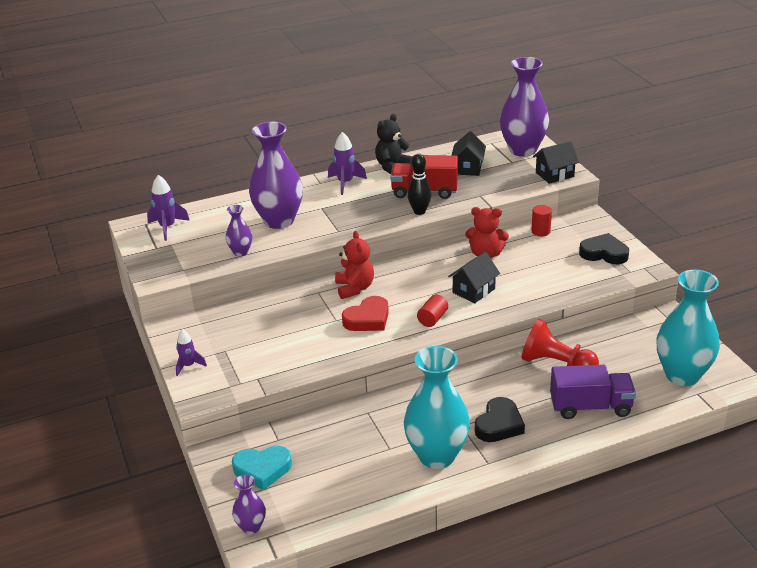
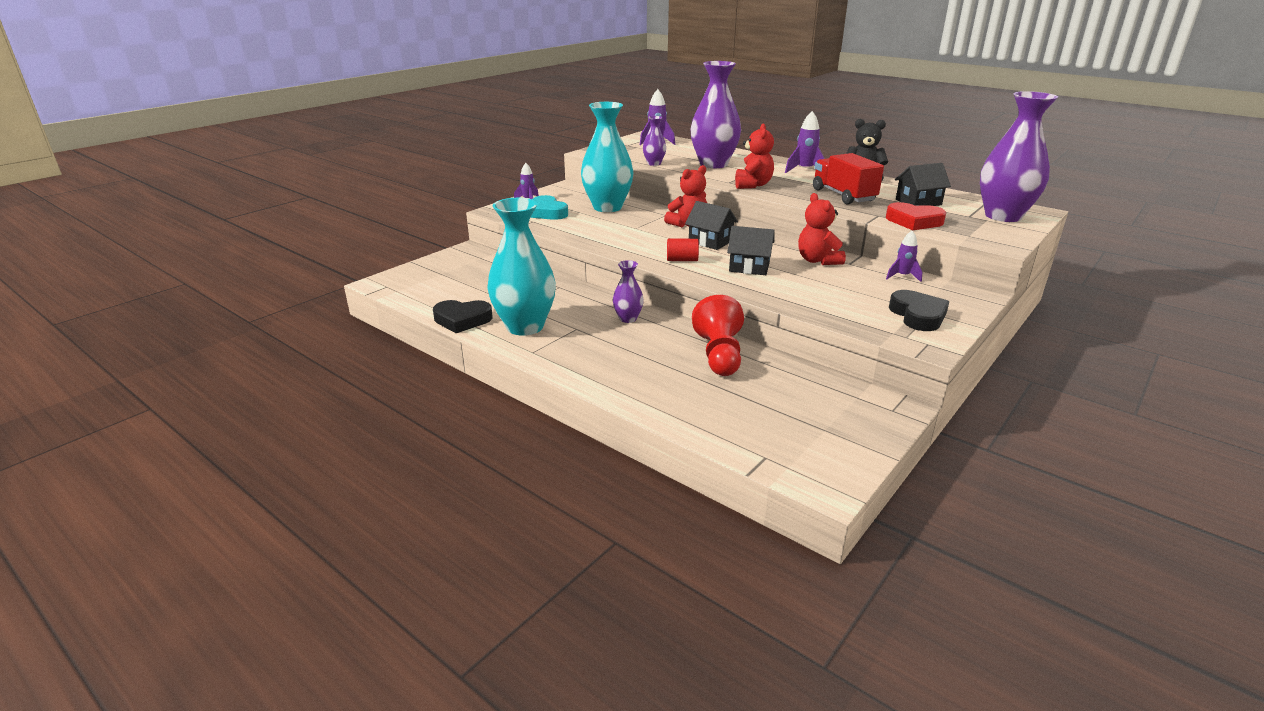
camera: 60 degrees right, 5 degrees down
(251, 527) = (394, 279): purple vase -> purple vase (628, 319)
(262, 469) = (460, 267): turquoise heart -> turquoise heart (547, 212)
(359, 222) = (752, 185): none -> red teddy bear
(368, 319) = (650, 237): red heart -> red heart (914, 221)
(419, 211) = (806, 200): black bowling pin -> none
(499, 424) = (593, 345): black heart -> black heart (462, 320)
(540, 231) = (902, 276): red cylinder -> purple rocket
(554, 174) = (985, 237): black house -> black house (710, 241)
(590, 407) = (667, 388): purple truck -> none
(682, 375) = (790, 439): turquoise vase -> turquoise vase (607, 207)

